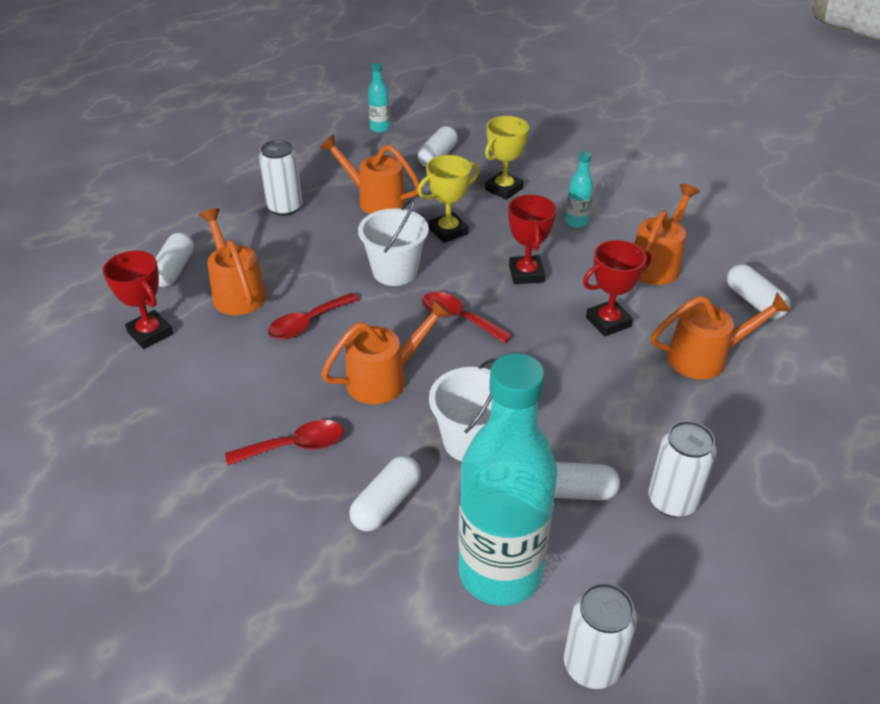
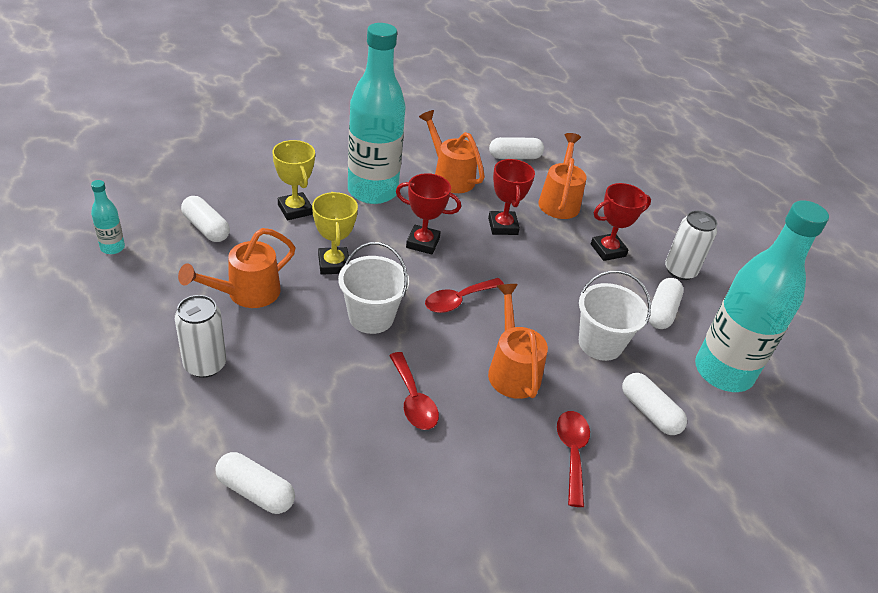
camera: 75 degrees left, 0 degrees up
(150, 333) = (360, 537): red trophy -> red trophy (608, 250)
(237, 291) = (331, 443): orange watering can -> none
(576, 222) = (372, 191): turquoise bottle -> turquoise bottle, size x2.46
(592, 665) = (796, 357): white can -> none

